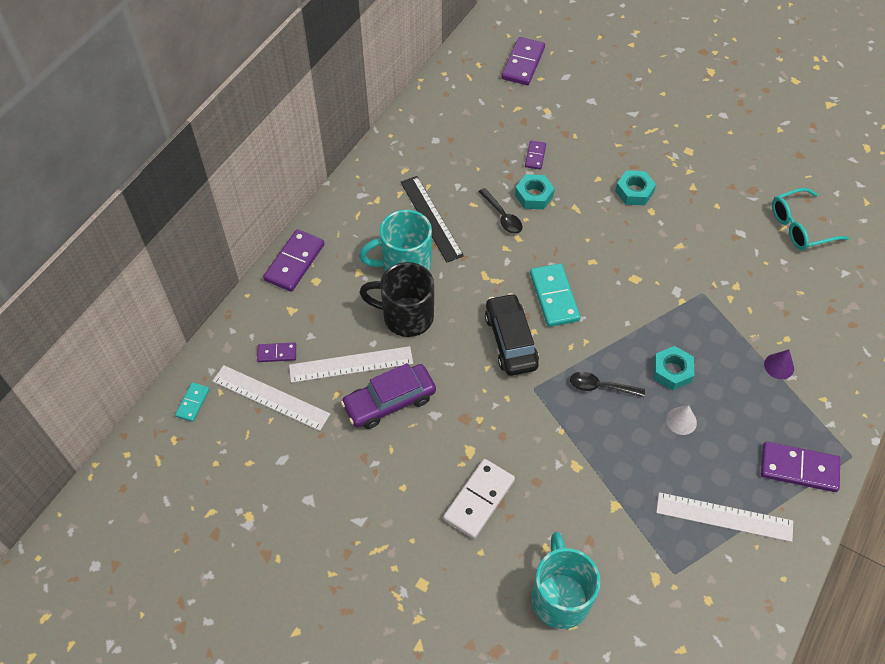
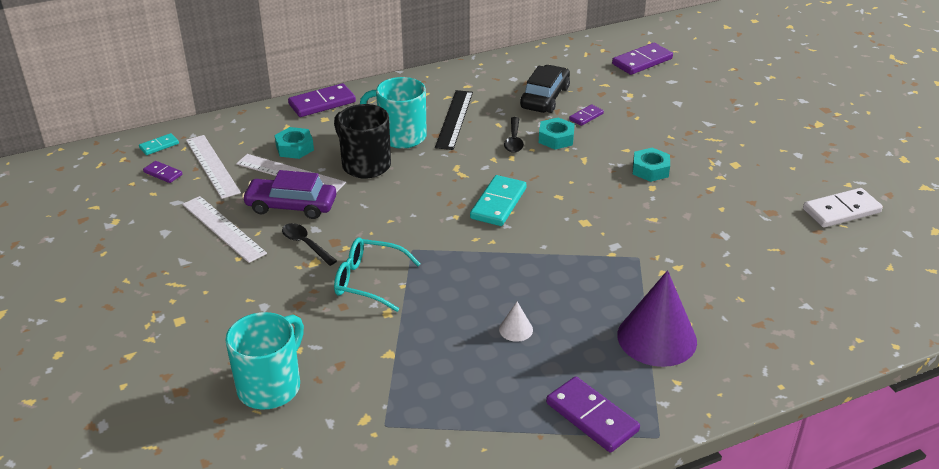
camera: 35 degrees right, 20 degrees down
(277, 353) = (247, 145): purple domino -> purple domino (163, 173)
(479, 499) = (284, 293): white domino -> white domino (841, 210)
(510, 341) = (429, 213): black car -> black car (545, 98)
(600, 387) = (470, 274): black spoon -> black spoon (305, 244)
(672, 371) = (547, 294): turquoise nut -> turquoise nut (295, 148)
(724, 517) = (477, 412): white ruler -> white ruler (223, 228)
(779, 366) = (657, 338): purple cone -> purple cone, size x2.30
(800, 227) = (793, 255): turquoise glasses -> turquoise glasses (368, 281)

